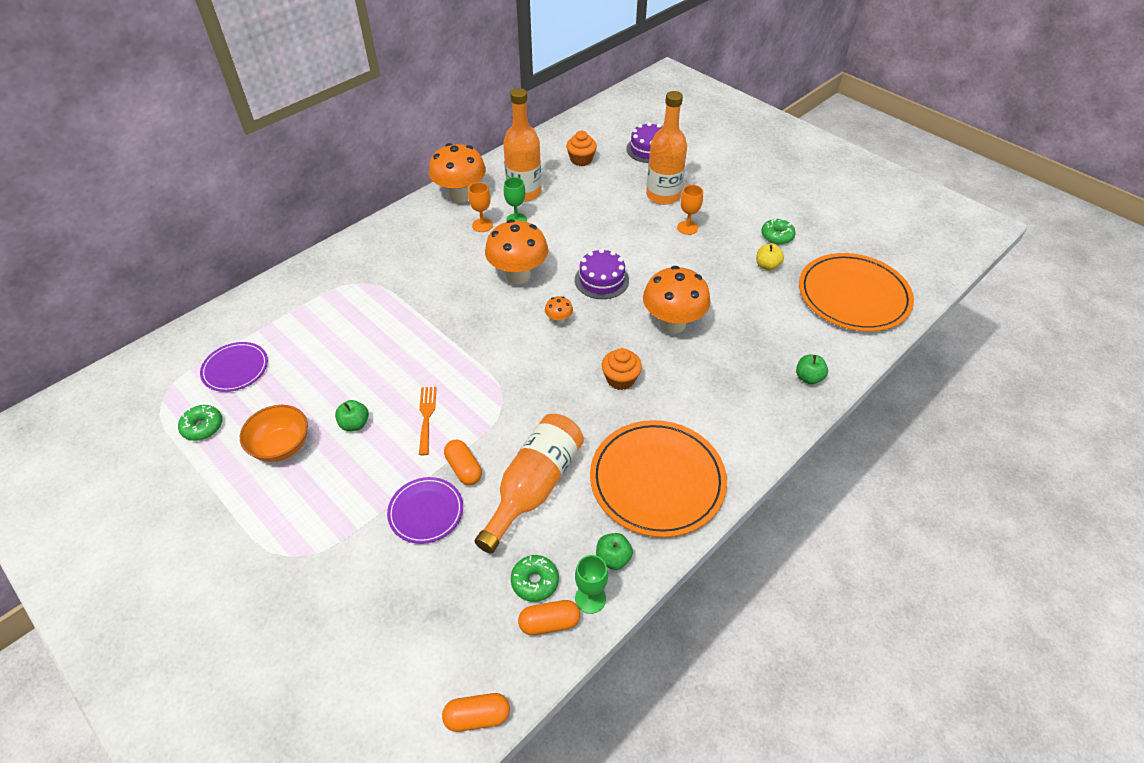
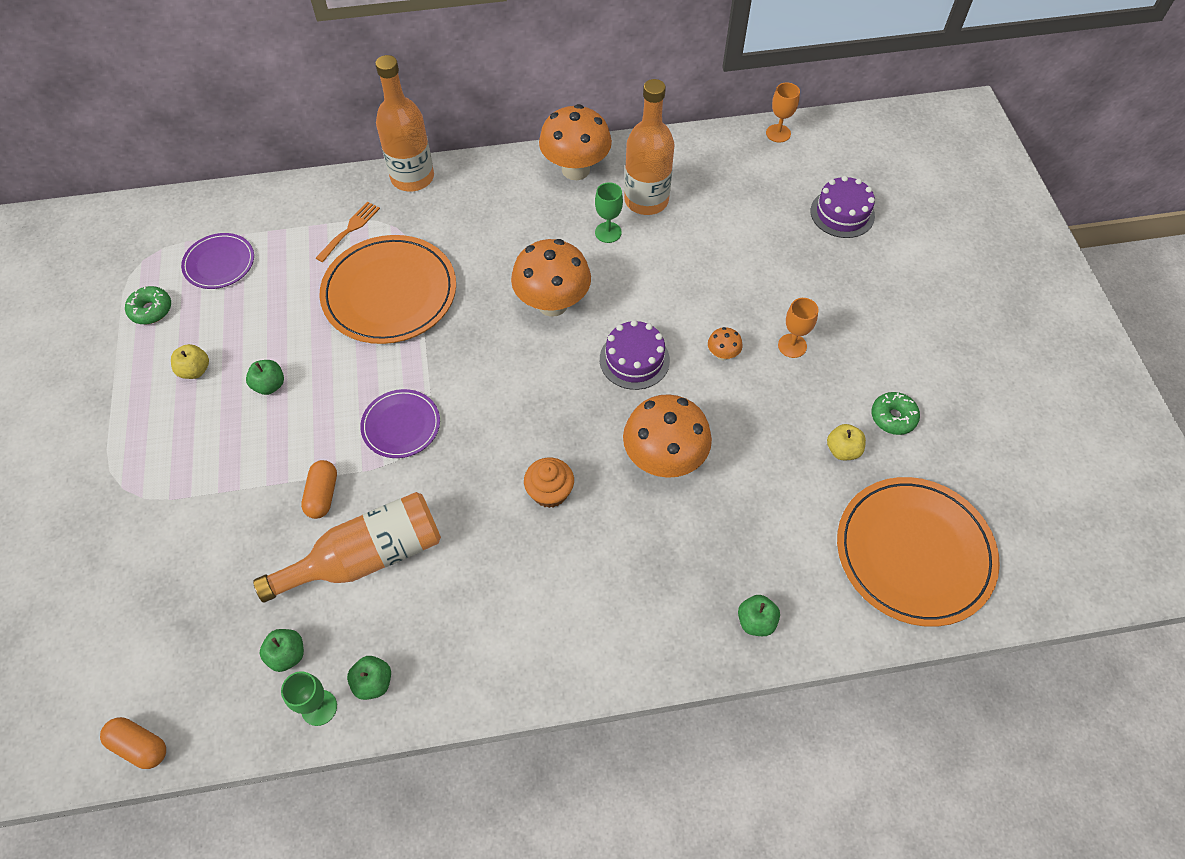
camera: 35 degrees right, 10 degrees up
(281, 446) = (195, 370): orange bowl -> yellow apple
(426, 416) = (335, 417): orange fork -> orange fork (350, 229)
(426, 511) = (256, 518): purple plate -> purple plate (401, 425)
(482, 225) = (567, 220): orange goblet -> orange goblet (778, 133)
(535, 581) = (287, 655): green donut -> green apple
(549, 623) = (265, 704): orange capsule -> none
(559, 320) = (548, 383): orange mushroom -> orange mushroom (722, 354)
(581, 160) = (747, 188): orange cupcake -> none
(657, 480) = (486, 630): orange plate -> orange plate (389, 293)
(663, 195) = (802, 286): orange bottle -> orange bottle (412, 177)

